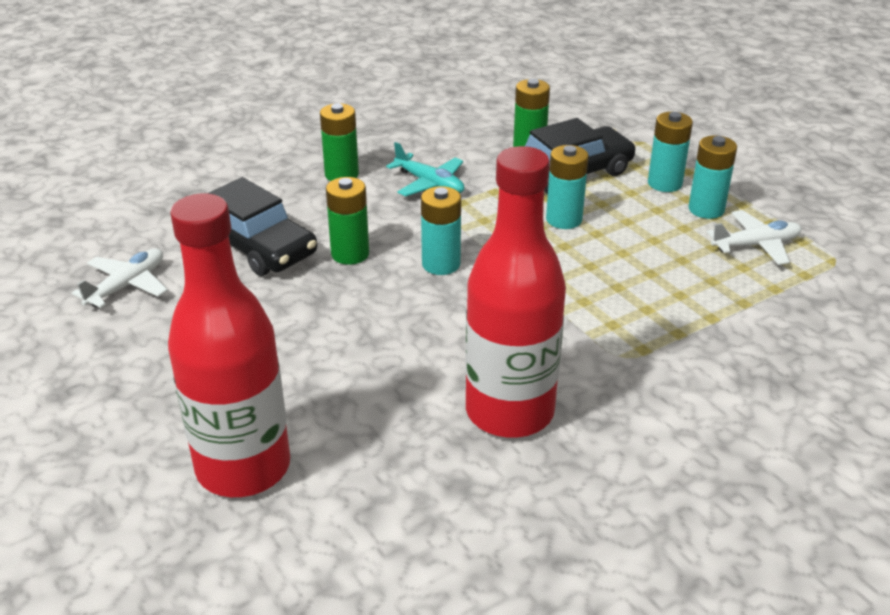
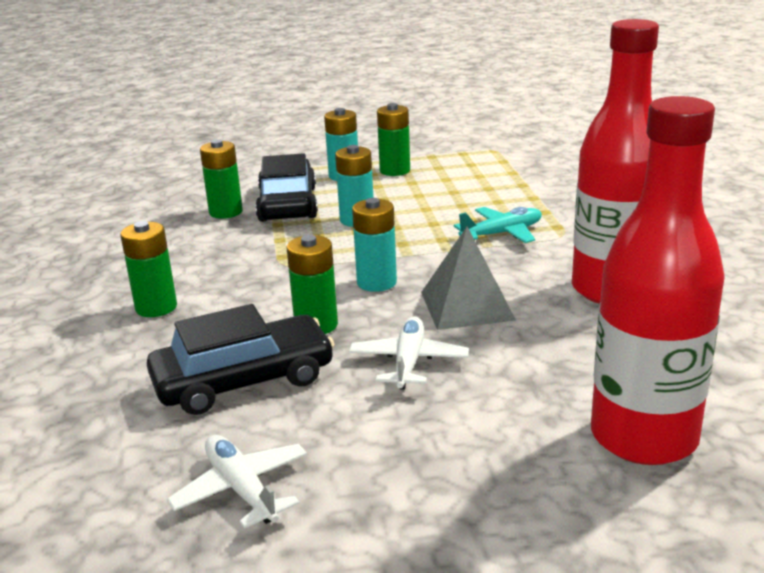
camera: 65 degrees left, 10 degrees down
(425, 324) = (466, 305): none -> grey pyramid
(429, 184) = (232, 265): turquoise plane -> turquoise plane (502, 233)
(706, 209) = (395, 171): turquoise battery -> green battery
(756, 245) = (456, 166): white plane -> white plane (408, 362)

